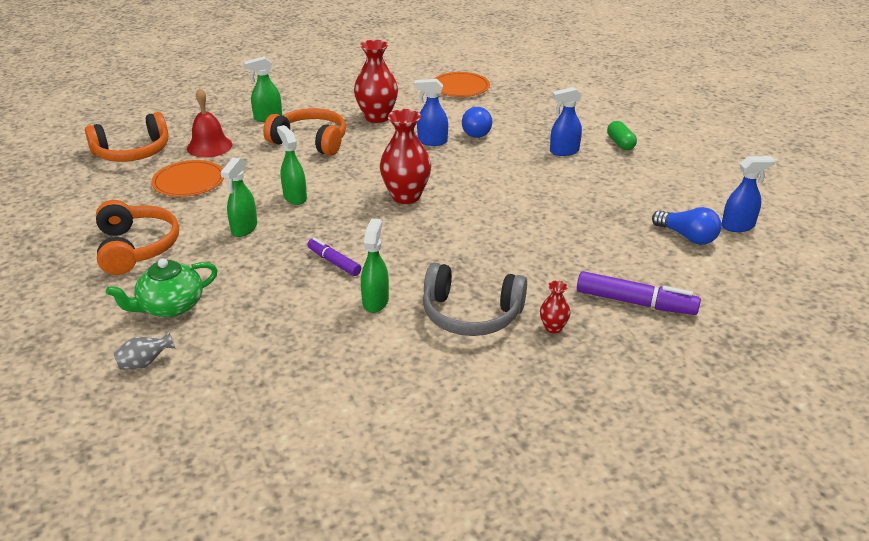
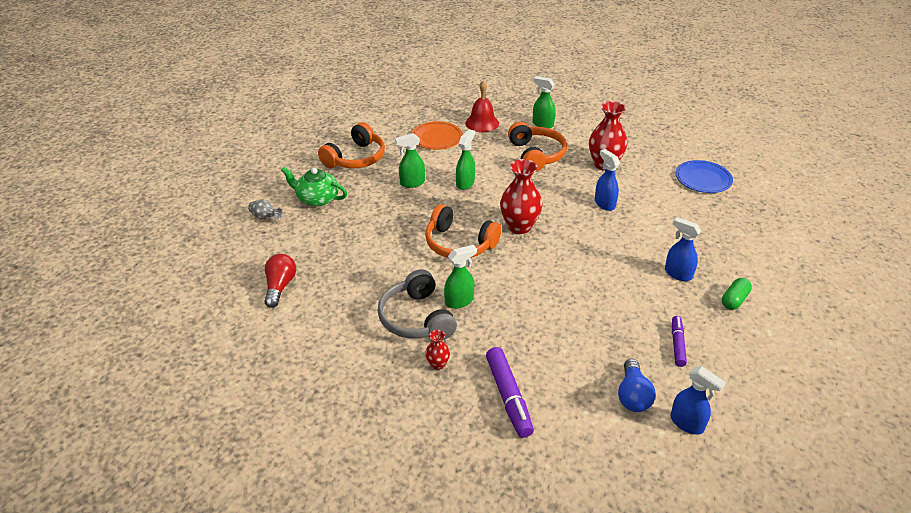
camera: 55 degrees right, 5 degrees up
(133, 152) = (443, 103): orange headphones -> orange headphones (459, 244)
(300, 399) = (280, 286): none -> red light bulb
(334, 262) = (414, 234): purple marker -> purple marker (677, 344)
(375, 301) = (391, 271): green spray bottle -> green spray bottle (459, 301)
(460, 87) = (703, 179): orange plate -> blue plate
(477, 131) = (648, 217): blue light bulb -> none

